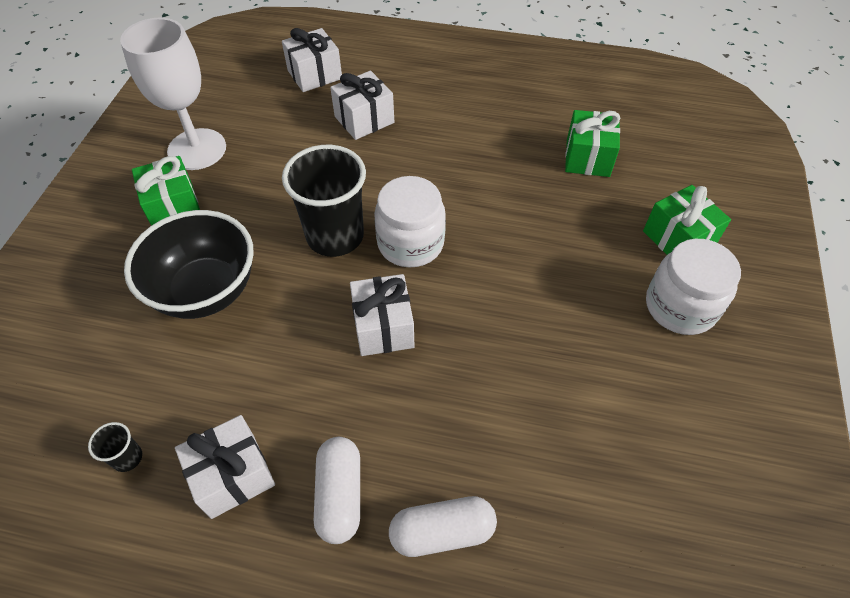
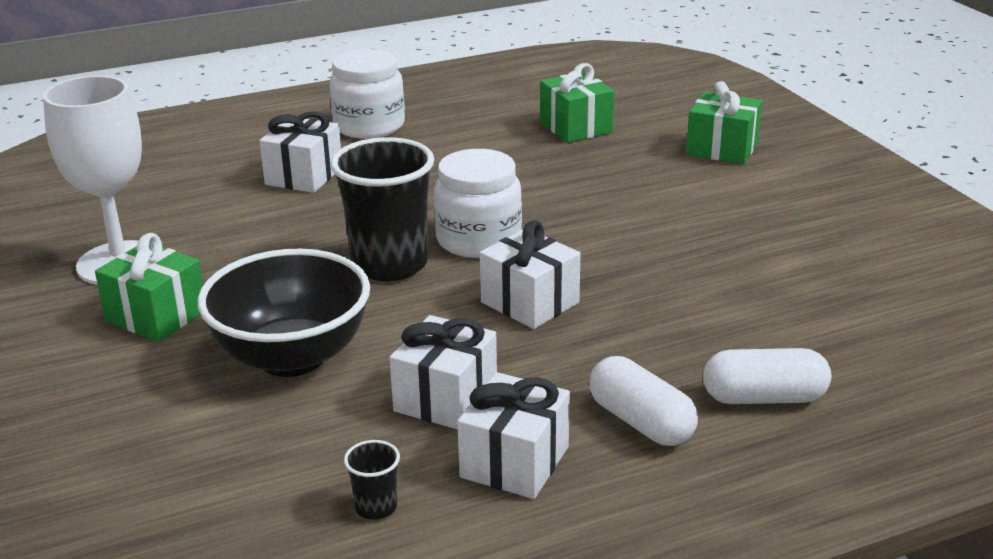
camera: 35 degrees left, 25 degrees down
(314, 75) = (194, 163): white gift -> white gift (445, 398)
(442, 532) = (764, 398): white capsule -> white capsule turned 45 degrees clockwise
(680, 307) = (776, 186): white jar -> white jar (369, 126)

